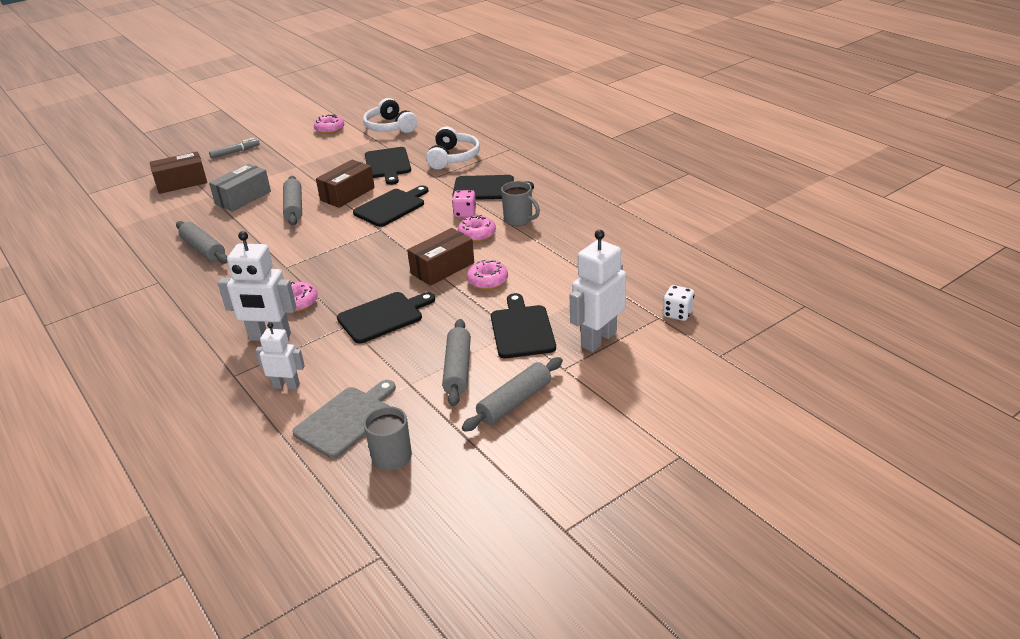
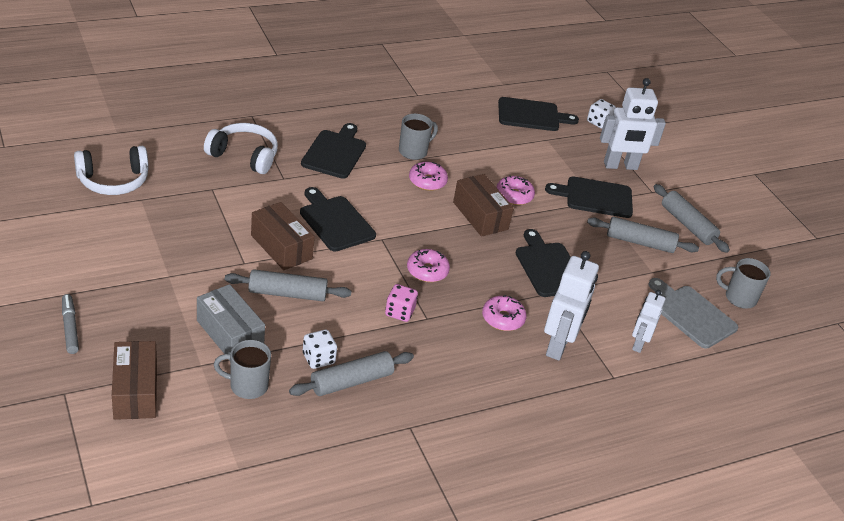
camera: 85 degrees left, 5 degrees up
(192, 214) = (247, 386): none -> grey mug
(225, 233) = (318, 359): none -> white dice
(329, 129) = (71, 230): pink donut -> pink donut (427, 271)
(388, 164) = (224, 203): black cutting board -> black cutting board (531, 115)
(465, 213) = (380, 178): pink dice -> pink dice (399, 312)
(598, 339) = (620, 166): white robot -> white robot turned 60 degrees counterclockwise

